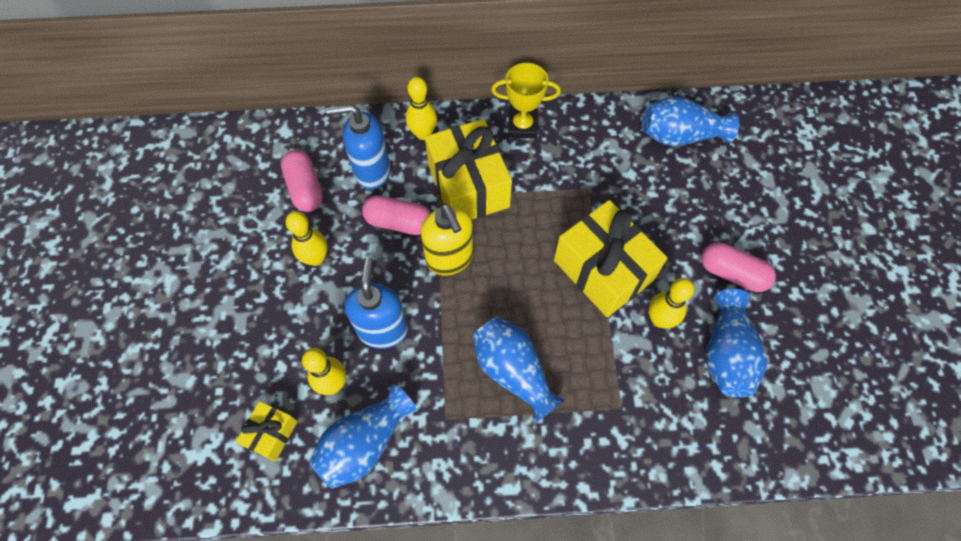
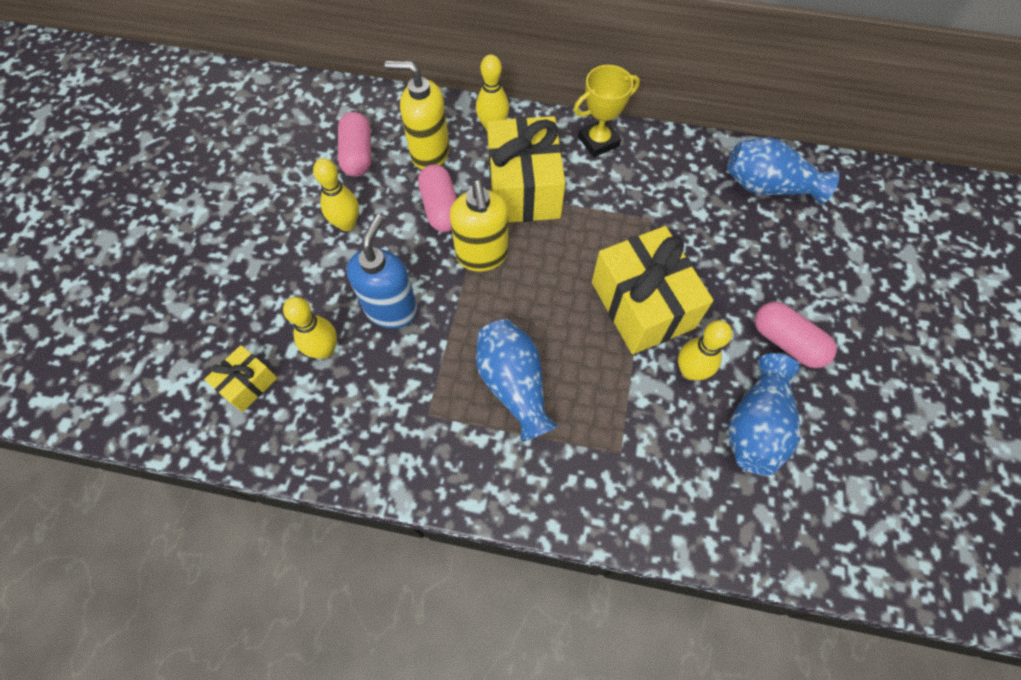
camera: 15 degrees right, 0 degrees up
(364, 443) = (337, 417): blue vase -> none
(372, 171) = (429, 153): blue soap dispenser -> yellow soap dispenser
(398, 222) = (441, 208): pink capsule -> pink capsule turned 45 degrees clockwise
(522, 126) = (598, 141): yellow trophy -> yellow trophy turned 45 degrees counterclockwise

